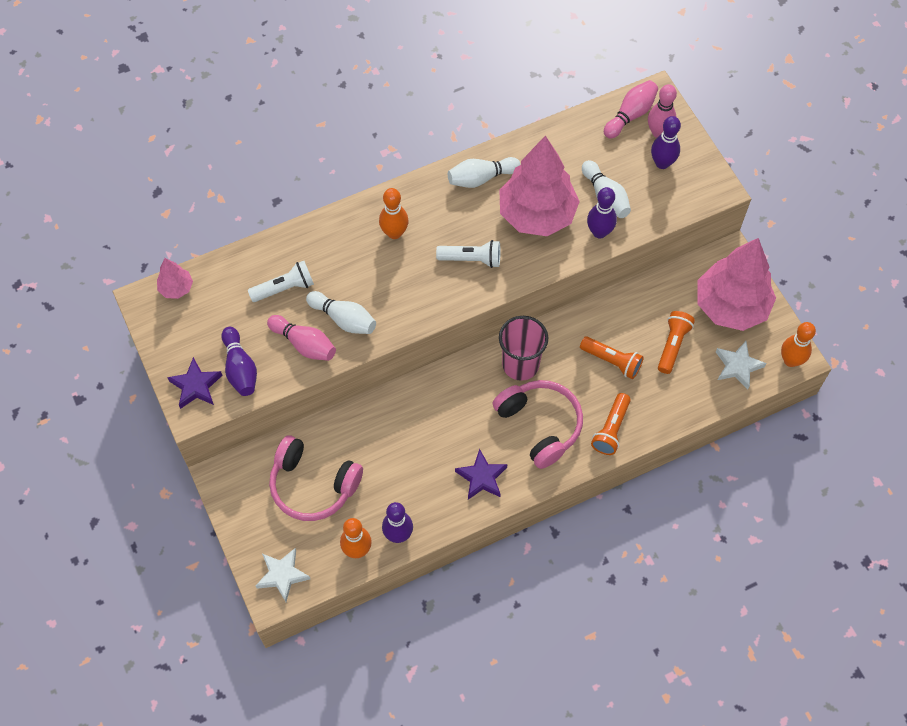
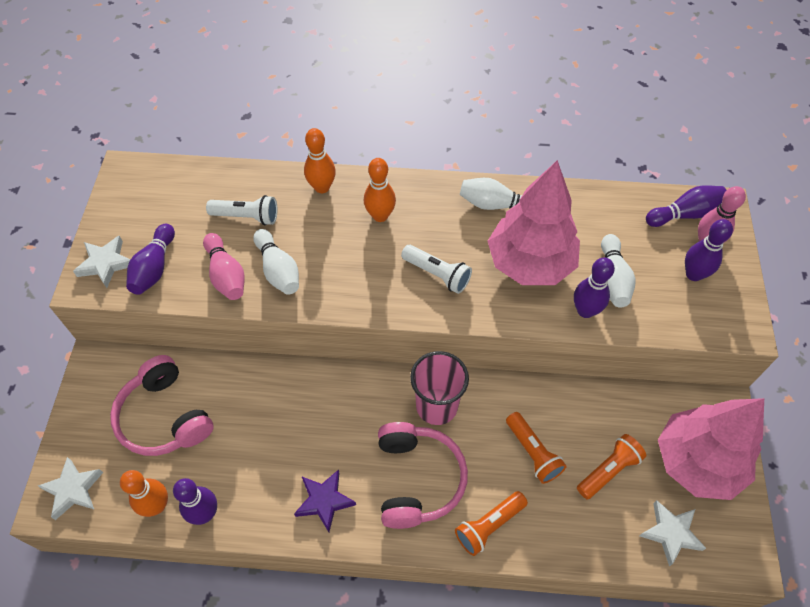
camera: 30 degrees right, 5 degrees down
(176, 288) = (157, 173): pink tree -> none
(196, 386) = (105, 264): purple star -> white star
(630, 115) = (685, 214): pink bowling pin -> purple bowling pin
(790, 360) = (738, 560): orange bowling pin -> orange bowling pin (322, 187)

